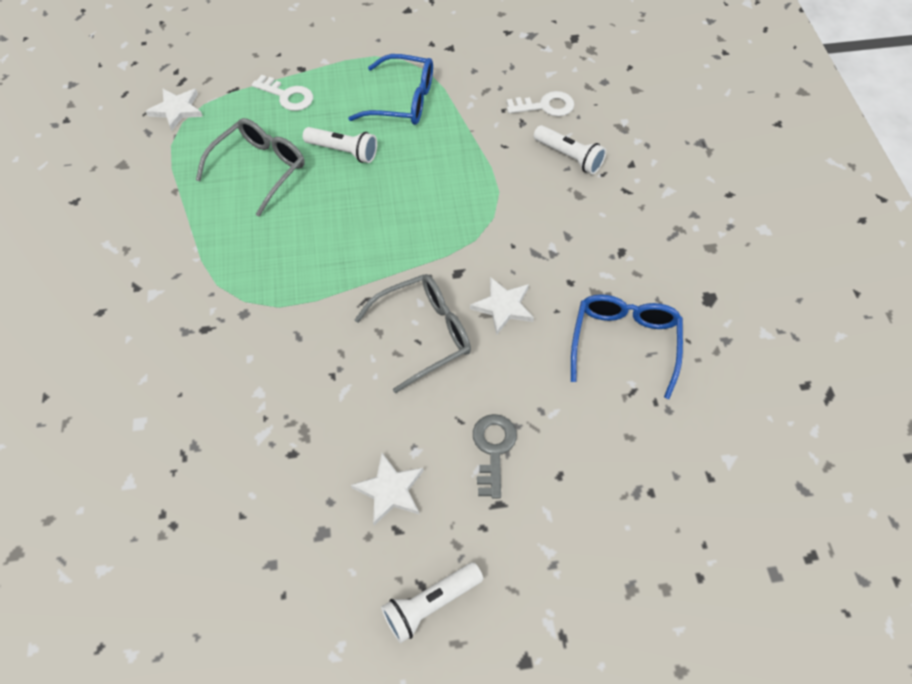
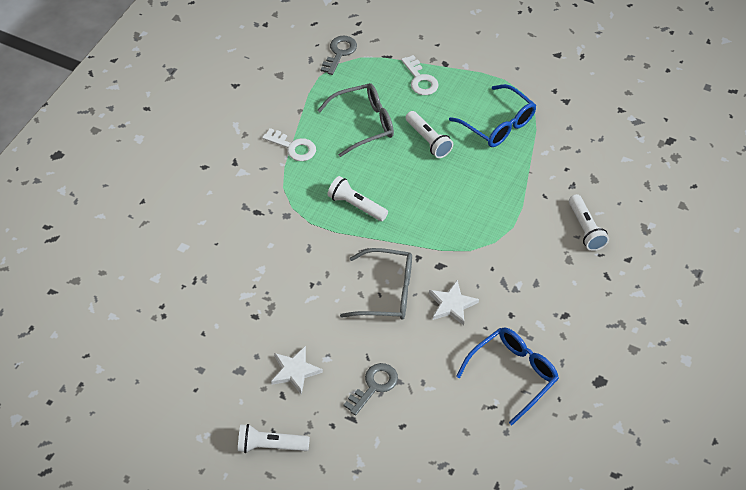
camera: 35 degrees right, 5 degrees down
(177, 110) = (339, 53): white star -> grey key
(317, 259) = (356, 206): none -> white flashlight
(545, 106) = (600, 182): white key -> white key (293, 147)

